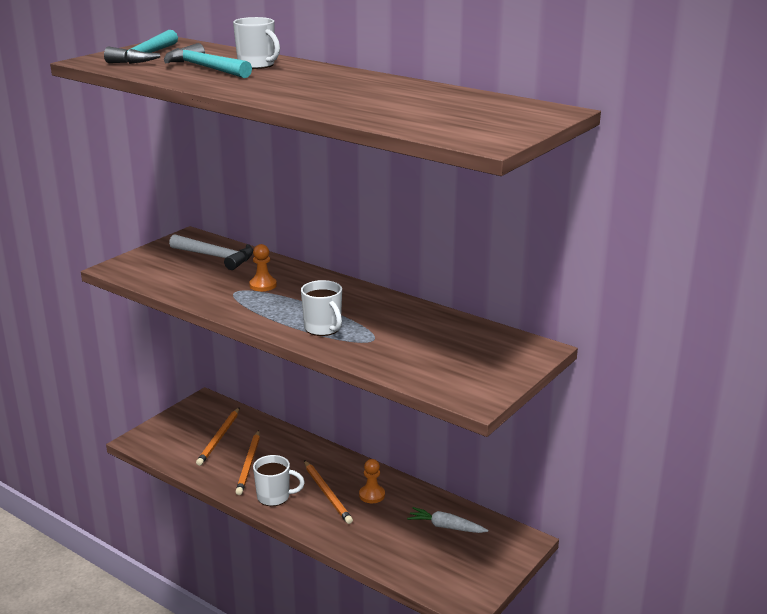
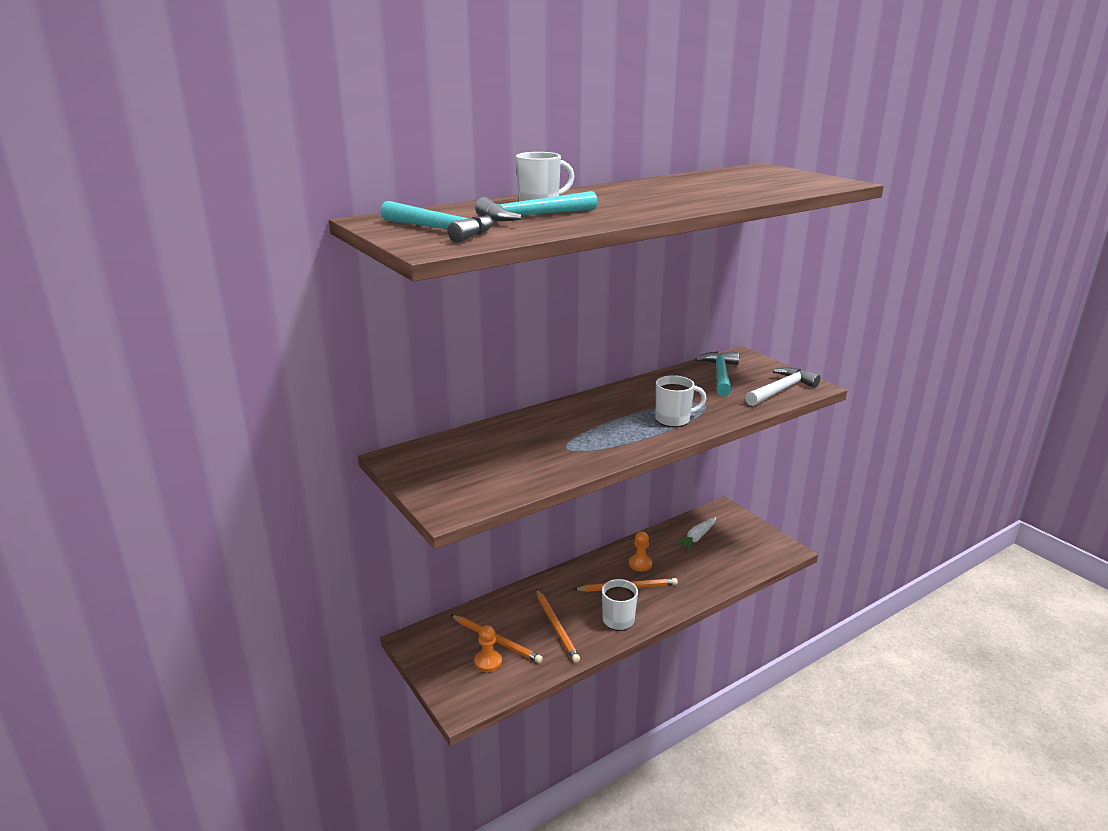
camera: 70 degrees left, 0 degrees up
(216, 257) = (469, 449): white hammer -> white hammer (781, 390)
(249, 464) = (556, 627): orange pencil -> orange pencil turned 45 degrees clockwise
(263, 285) = (562, 434): orange pawn -> orange pawn (488, 662)
(463, 341) = (720, 375): none -> turquoise hammer

